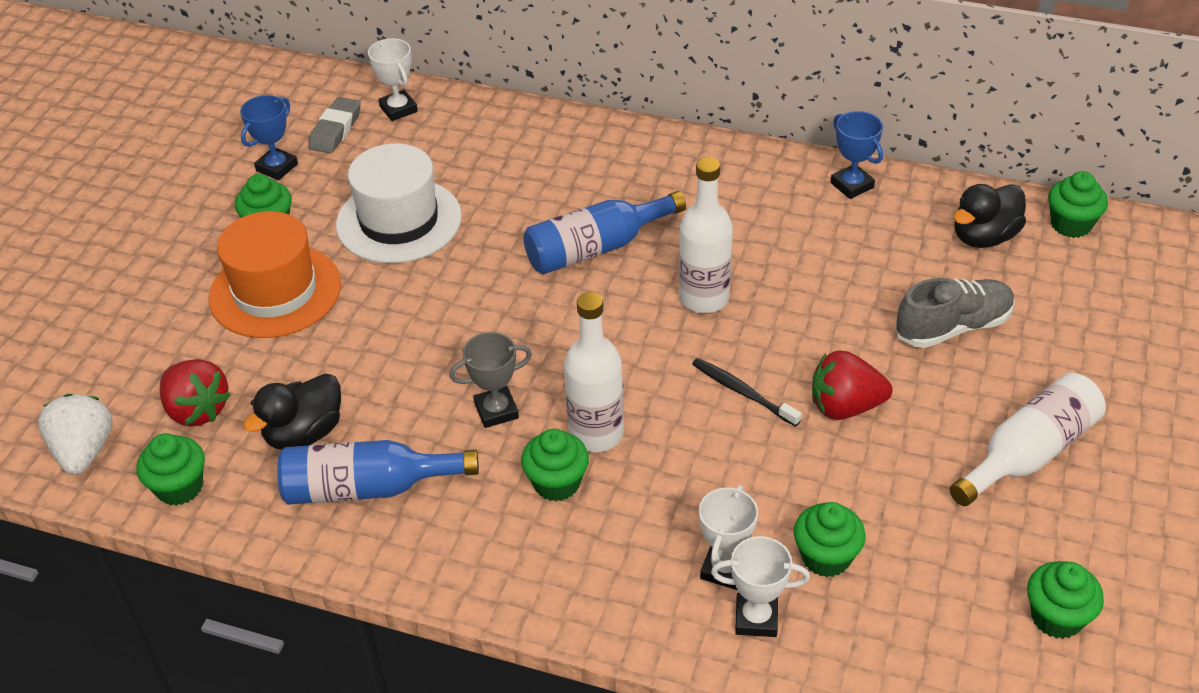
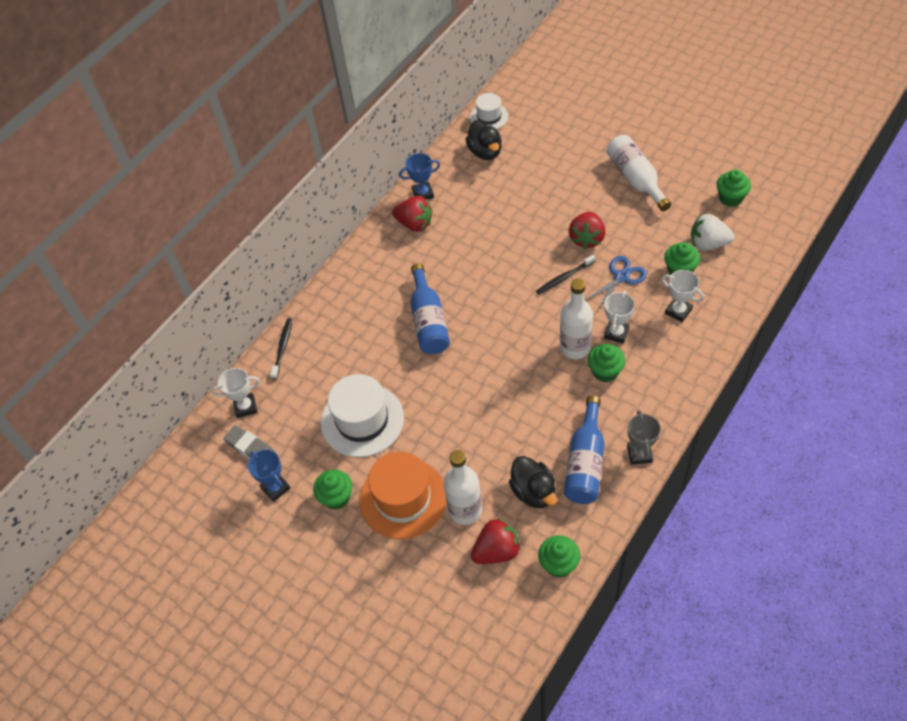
camera: 70 degrees left, 10 degrees up
(84, 451) = (513, 620): white strawberry -> white strawberry (708, 244)
(496, 411) = (544, 391): grey trophy -> grey trophy (639, 454)
(504, 116) = (283, 348): none -> black toothbrush
(704, 298) = (488, 279): white bottle -> white bottle (465, 510)
(756, 618) = (710, 305): white trophy -> white trophy (616, 333)
(774, 470) = (621, 277): none -> blue scissors
(784, 190) = (414, 224): none -> red strawberry
(953, 327) = (546, 182): grey shoe -> none
(1071, 224) = (489, 117): green cupcake -> white hat

